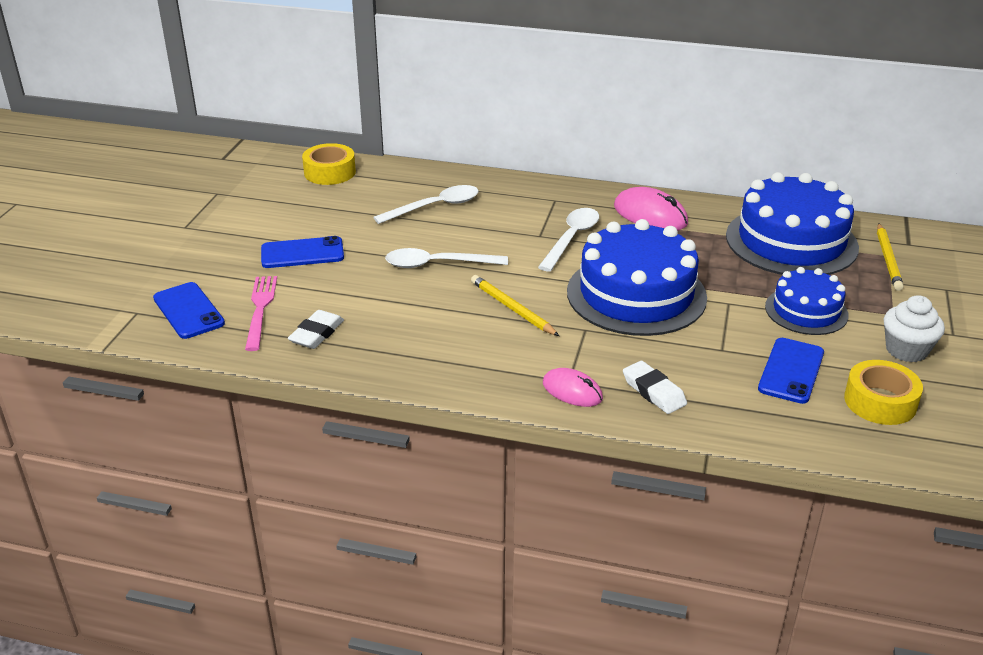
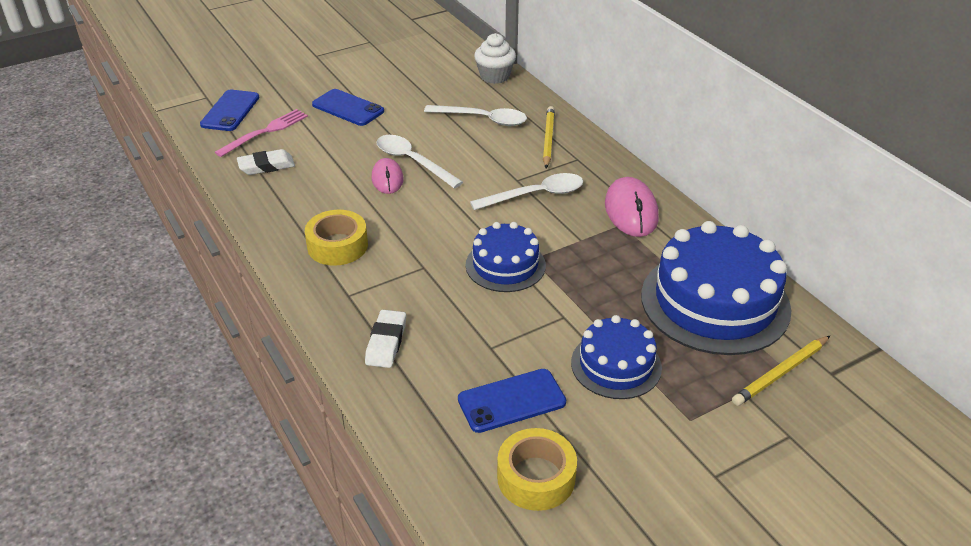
camera: 45 degrees right, 5 degrees up
(330, 172) = (459, 59): yellow tape -> yellow tape (337, 246)
(512, 308) = (403, 221): yellow pencil -> yellow pencil (548, 139)
(572, 391) = (337, 303): pink mouse -> pink mouse (387, 179)
(636, 294) = (505, 265): blue cake -> blue cake, size x0.57
(906, 350) = (642, 456): white cupcake -> white cupcake (495, 76)

